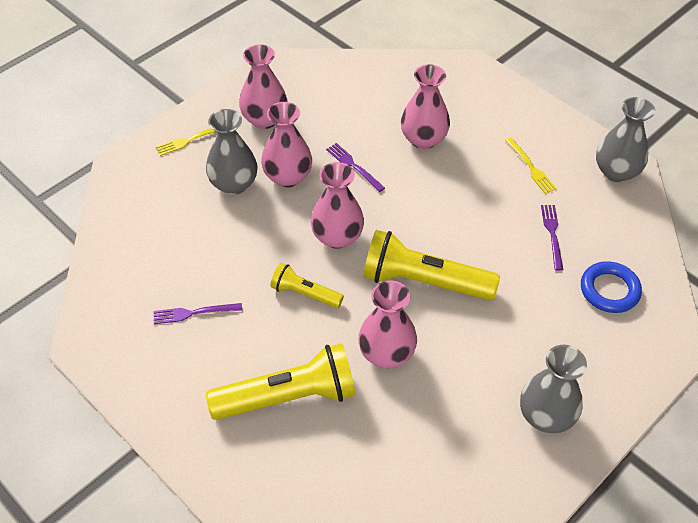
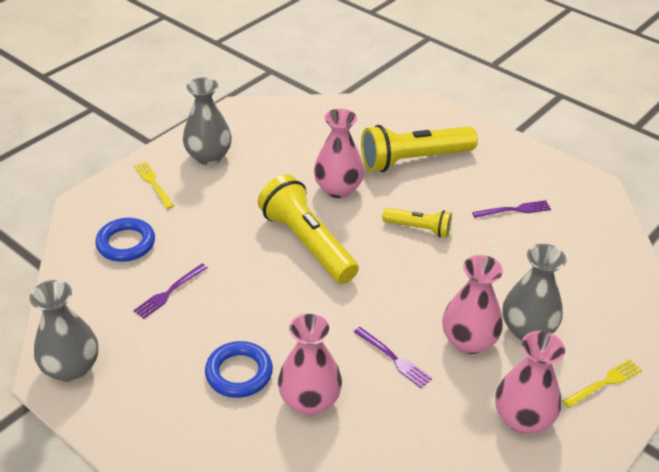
camera: 175 degrees right, 10 degrees down
(337, 237) = (398, 279): pink vase -> none
(423, 281) = (307, 243): yellow flashlight -> yellow flashlight turned 135 degrees counterclockwise
(480, 161) = (239, 373): none -> blue ring
(531, 167) = (176, 368): yellow fork -> yellow fork (153, 183)
(552, 234) = (169, 292): purple fork -> purple fork turned 45 degrees clockwise

